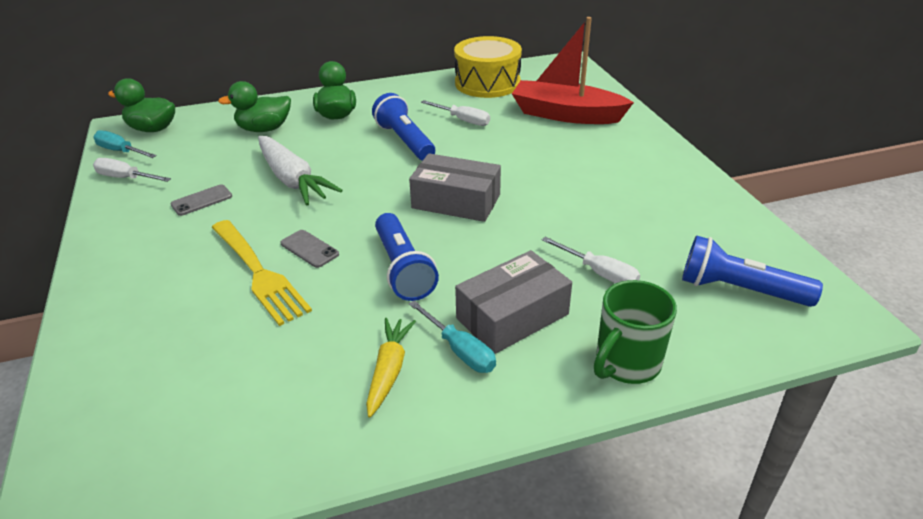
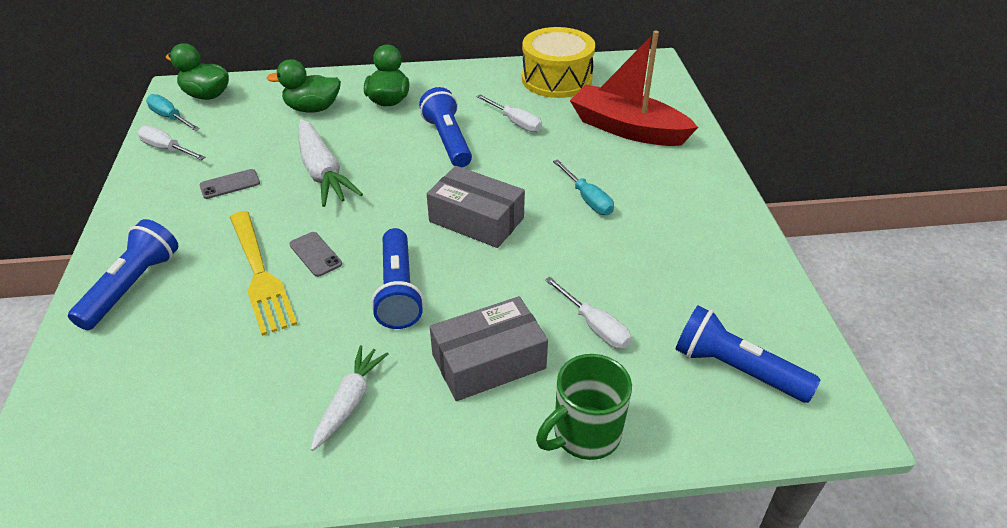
camera: 10 degrees right, 5 degrees up
(127, 301) = (132, 286): none -> blue flashlight
(389, 370) = (349, 402): yellow carrot -> white carrot
(460, 350) = (424, 391): turquoise screwdriver -> turquoise screwdriver (587, 199)

